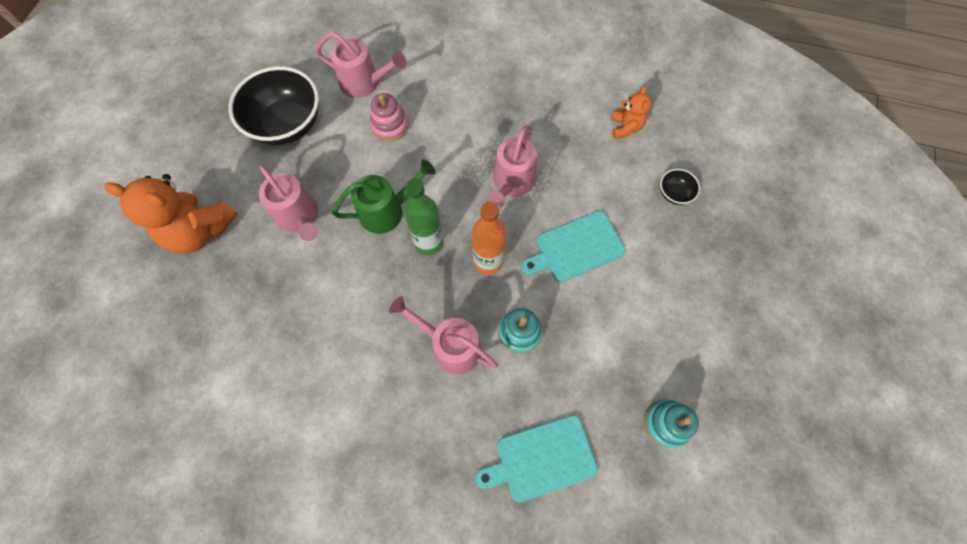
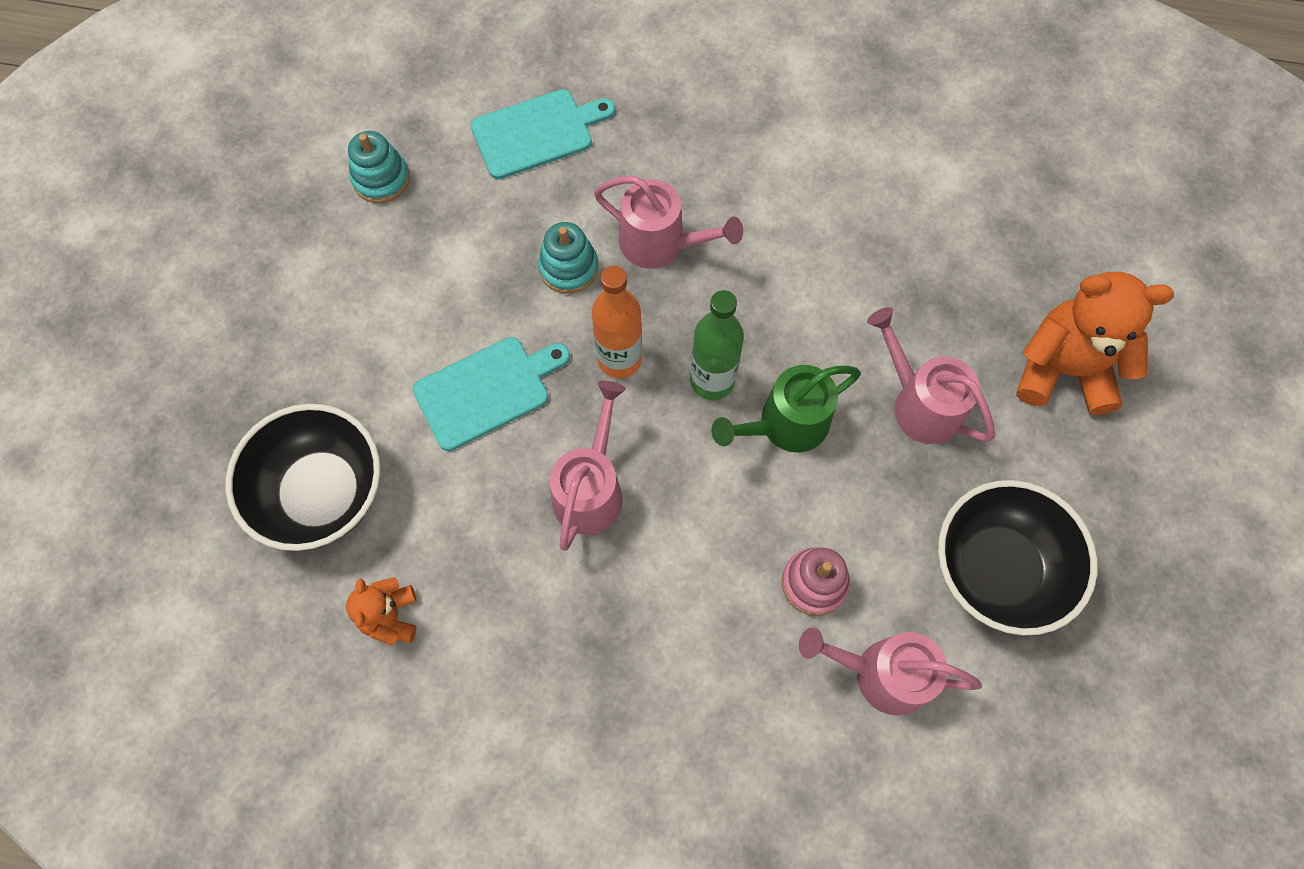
camera: 175 degrees right, 0 degrees up
(674, 193) = (322, 493): black bowl -> black bowl, size x2.28

